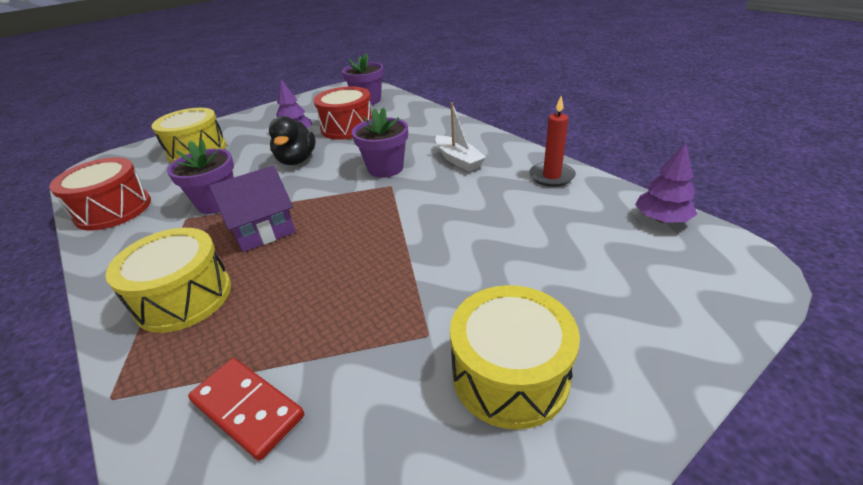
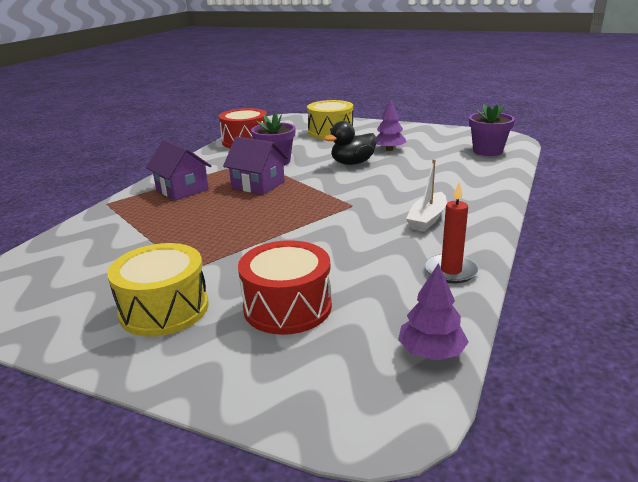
camera: 60 degrees right, 10 degrees down
(184, 297) = (182, 189): yellow drum -> purple house
(247, 409) = (110, 236): red domino -> none
(347, 127) = (426, 161): red drum -> red drum (287, 307)
(385, 168) = (377, 195): purple flower pot -> none

